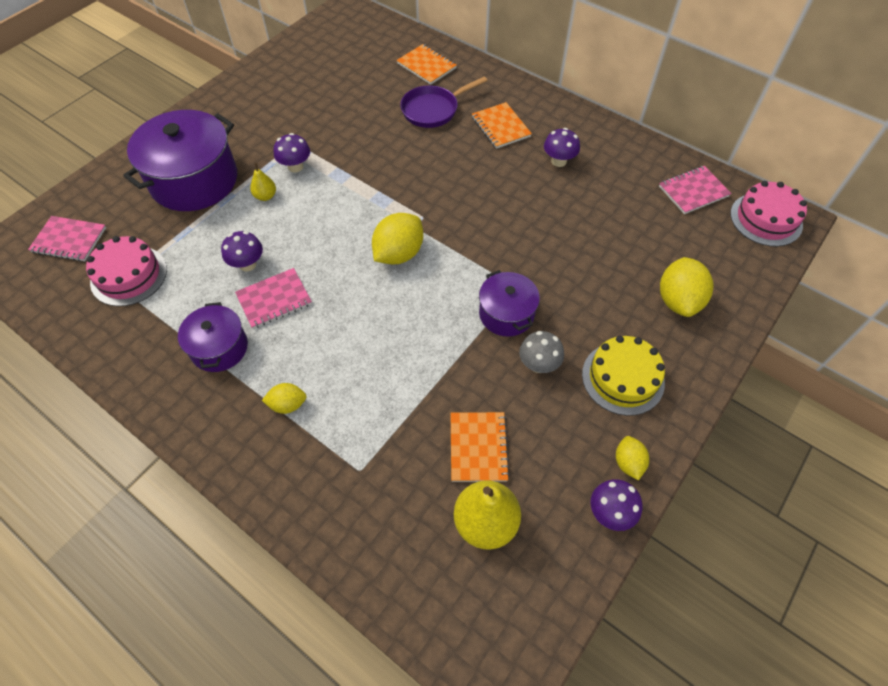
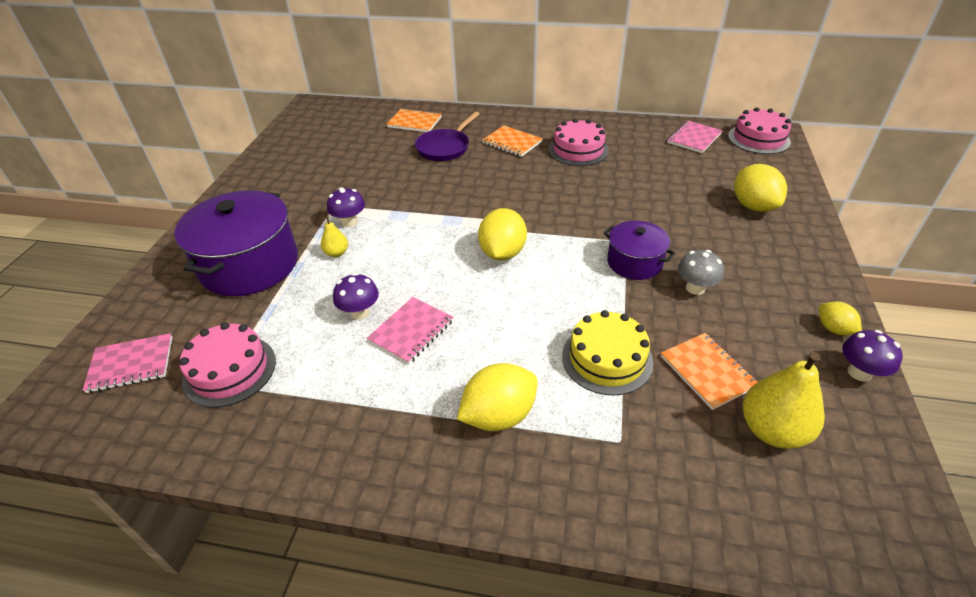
camera: 25 degrees left, 15 degrees down
(219, 348) = (384, 395): purple pot -> none
(288, 404) = (499, 415): yellow lemon -> yellow lemon, size x1.79
(559, 161) = (578, 150): purple mushroom -> pink cake
(623, 378) = (767, 271): yellow cake -> yellow cake (607, 358)

